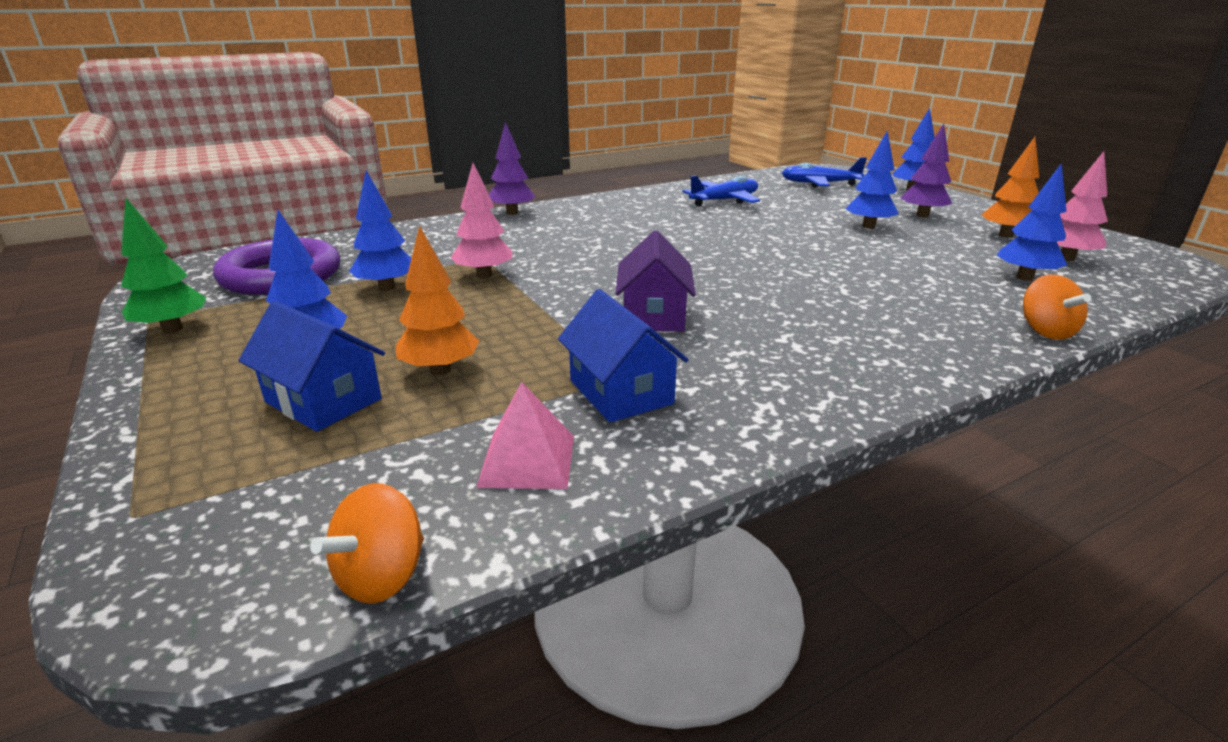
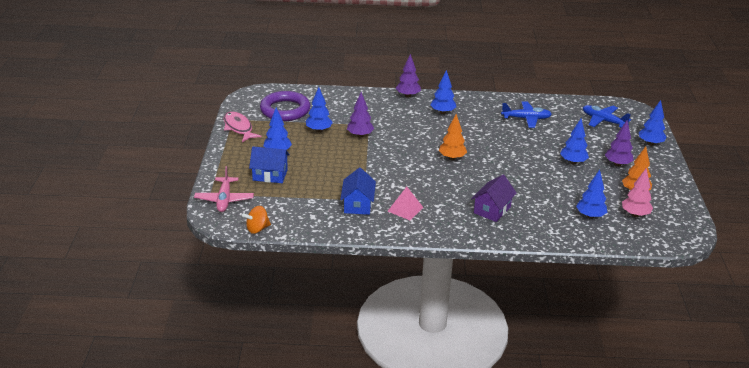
camera: 30 degrees right, 5 degrees up
(172, 329) = (238, 128): green tree -> pink fish
(196, 518) = (224, 199): none -> pink plane
(323, 400) = (270, 175): blue house -> blue house turned 60 degrees counterclockwise
(440, 370) = (310, 176): orange tree -> orange tree (452, 158)
(484, 275) = (360, 135): pink tree -> purple tree
(527, 460) = (311, 215): pink pyramid -> pink pyramid (405, 209)
(594, 218) = (442, 112): none -> blue tree
(653, 315) = (403, 178): purple house -> purple house (492, 210)
(1045, 331) = (544, 240): orange spinning top -> none

